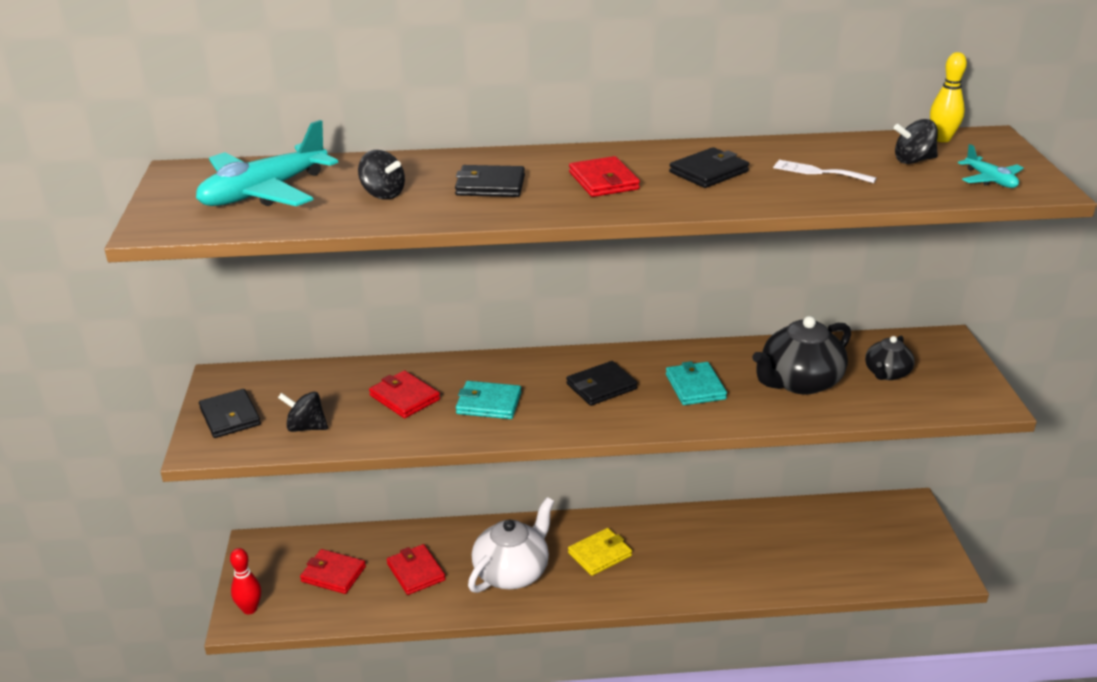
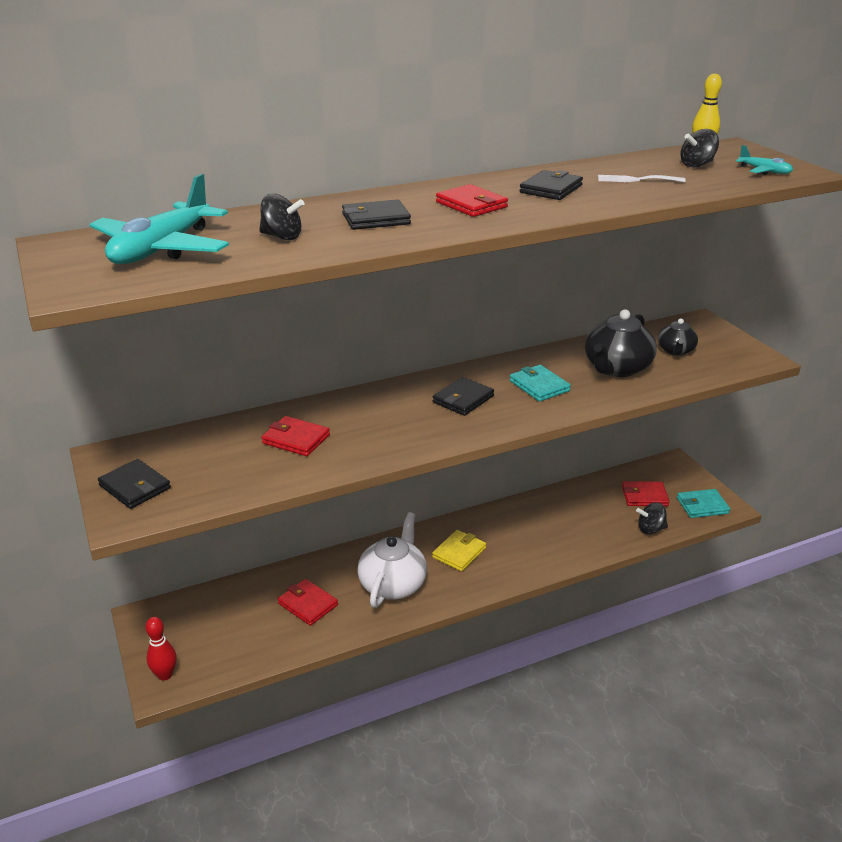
camera: 20 degrees left, 0 degrees up
(306, 427) = (217, 481): black spinning top -> black spinning top (650, 529)
(333, 574) = (232, 624): red wallet -> red wallet (644, 496)
(489, 403) = (375, 430): turquoise wallet -> turquoise wallet (702, 506)

